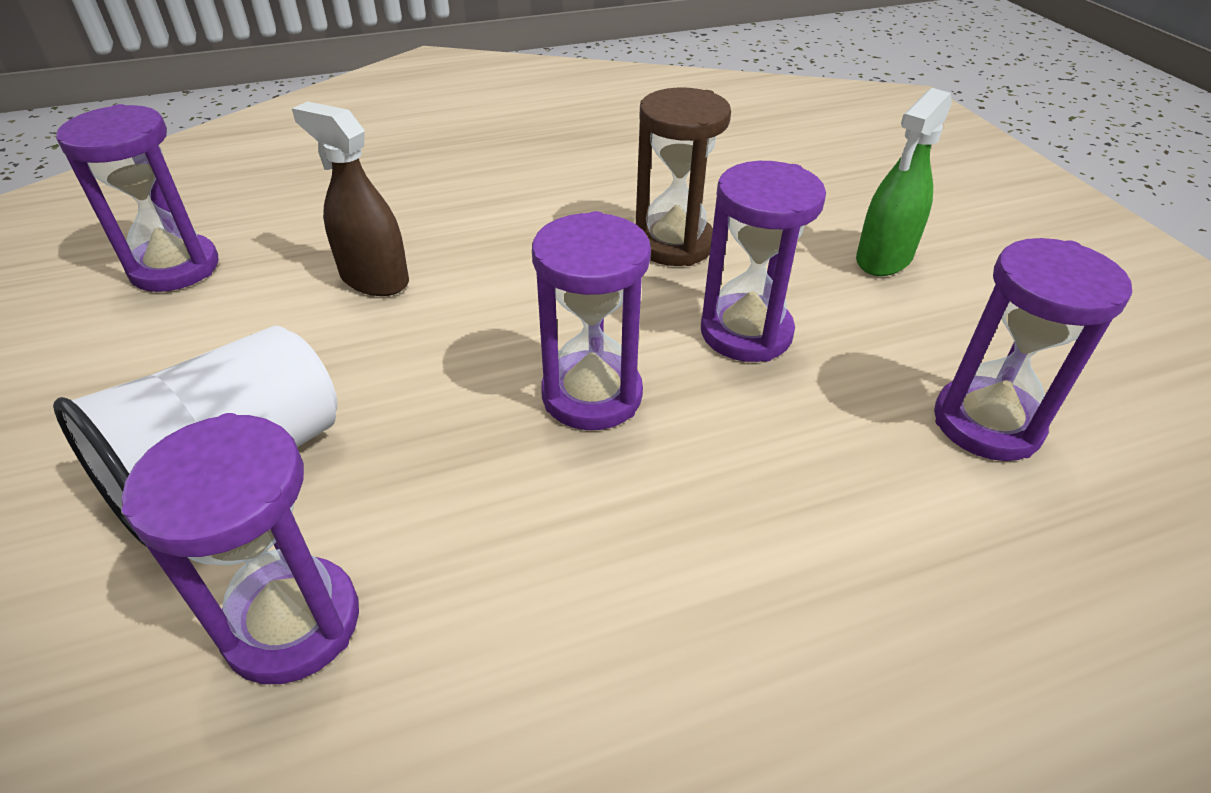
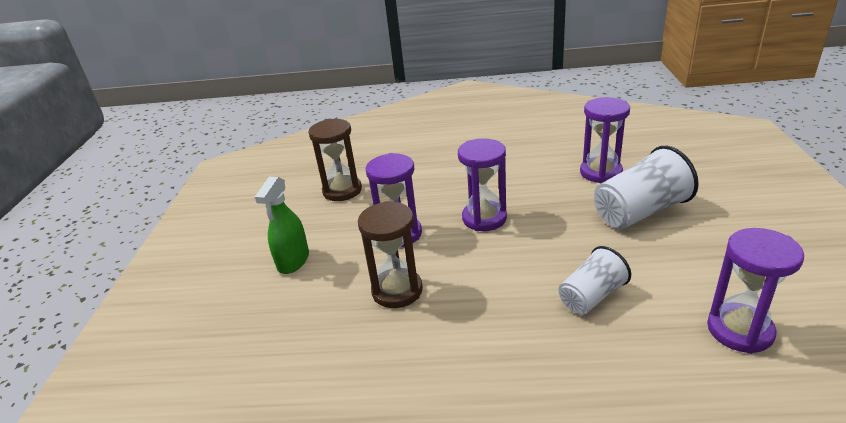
camera: 155 degrees left, 10 degrees down
(374, 279) = (591, 296): brown spray bottle -> white cup
(883, 258) = (293, 261): green spray bottle -> green spray bottle turned 135 degrees clockwise
(987, 423) = (342, 191): purple hourglass -> brown hourglass

